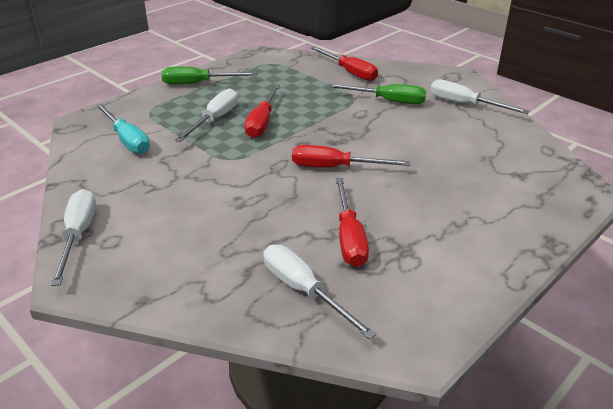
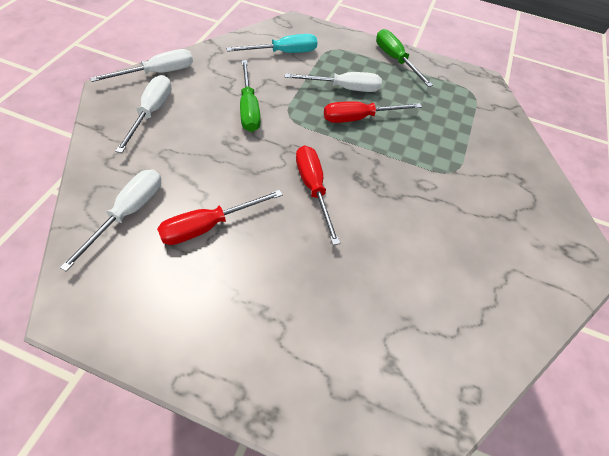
camera: 60 degrees right, 20 degrees up
(127, 140) = (283, 53): turquoise screwdriver -> turquoise screwdriver turned 135 degrees counterclockwise
(349, 72) = (505, 155): red screwdriver -> none
(387, 101) = (469, 201): green screwdriver -> green screwdriver (249, 108)
(465, 104) = (519, 278): white screwdriver -> white screwdriver (152, 113)

